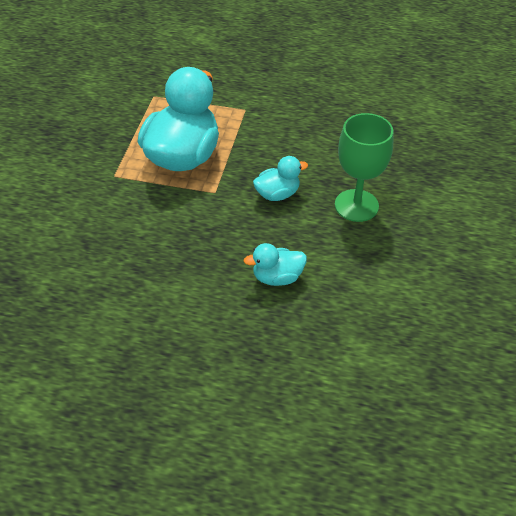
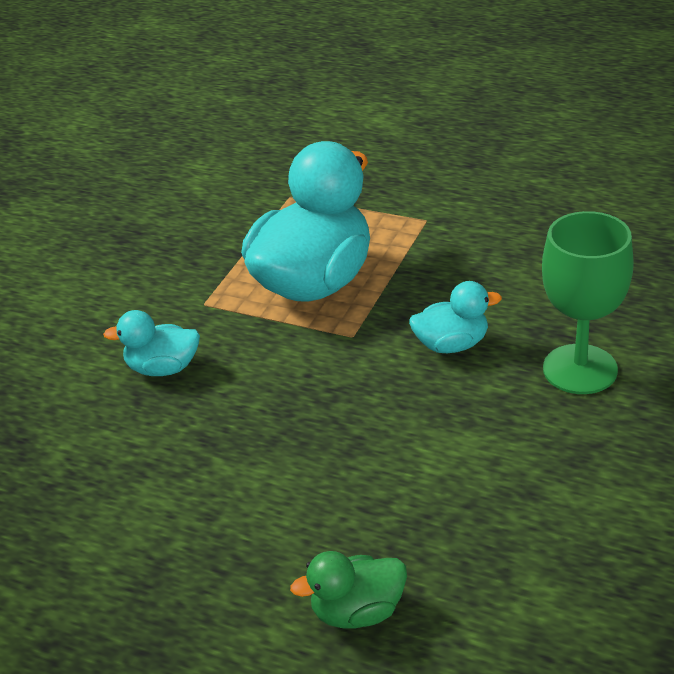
camera: 15 degrees right, 10 degrees down
(255, 371) = (357, 612): none -> green duck
(277, 277) = (425, 470): turquoise duck -> turquoise duck (163, 368)

